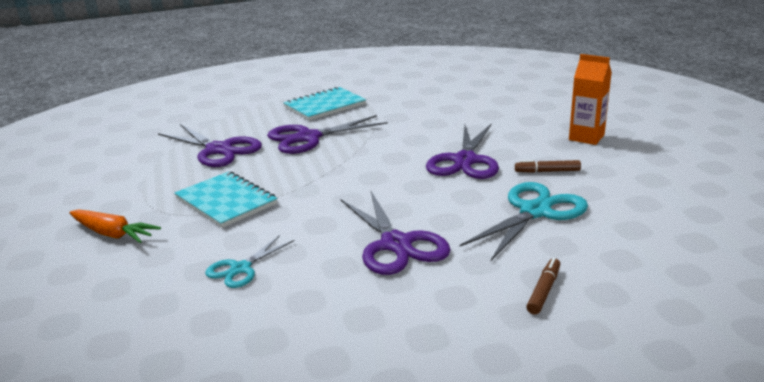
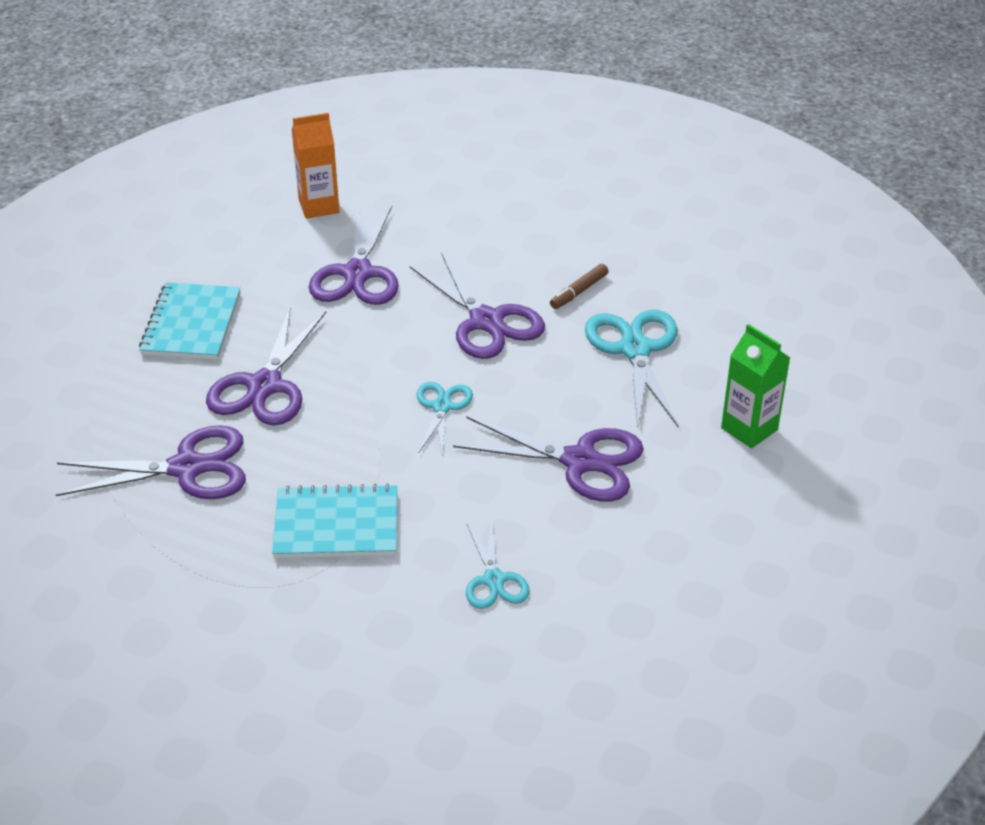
camera: 50 degrees left, 15 degrees up
(113, 234) = (294, 642): orange carrot -> none
(370, 183) = (442, 407): none -> turquoise scissors
(434, 117) = (358, 273): none -> purple scissors
(544, 291) = (749, 429): brown marker -> green carton
(586, 137) = (551, 222): orange carton -> orange carton (319, 206)

